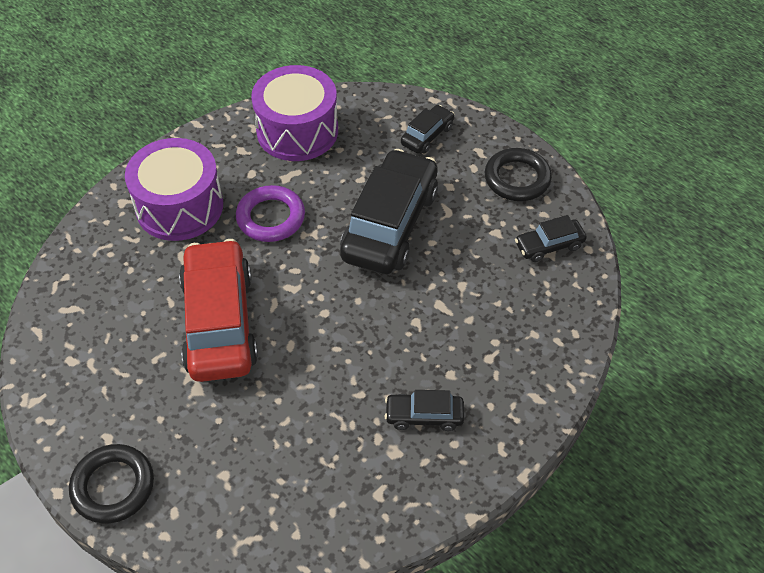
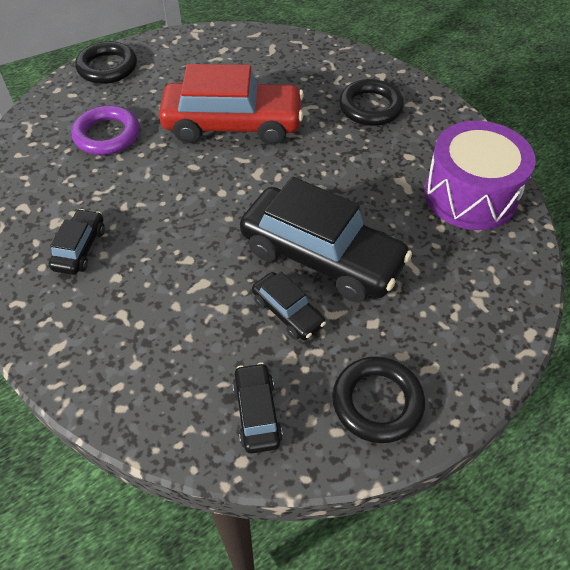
camera: 100 degrees right, 0 degrees up
(179, 206) = (370, 107): purple drum -> black ring
(271, 217) = (347, 165): purple ring -> purple ring (107, 135)
(427, 135) = (461, 314): black car -> black car (288, 312)

